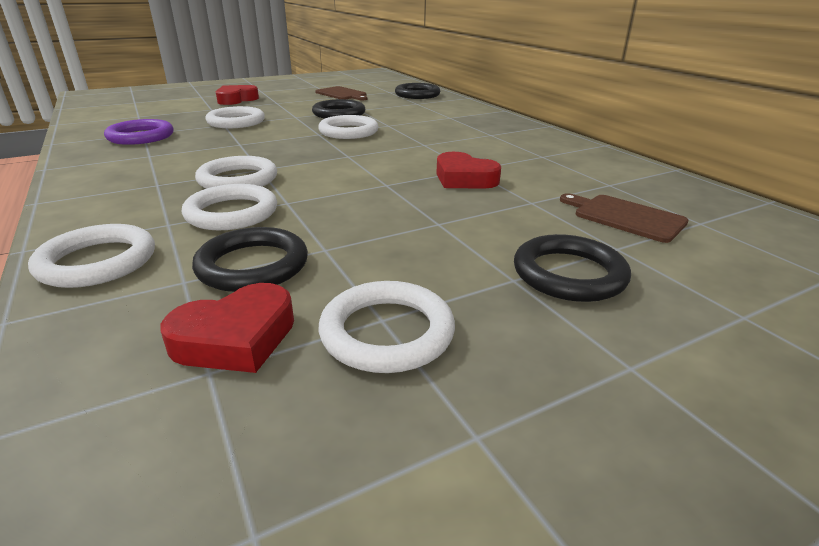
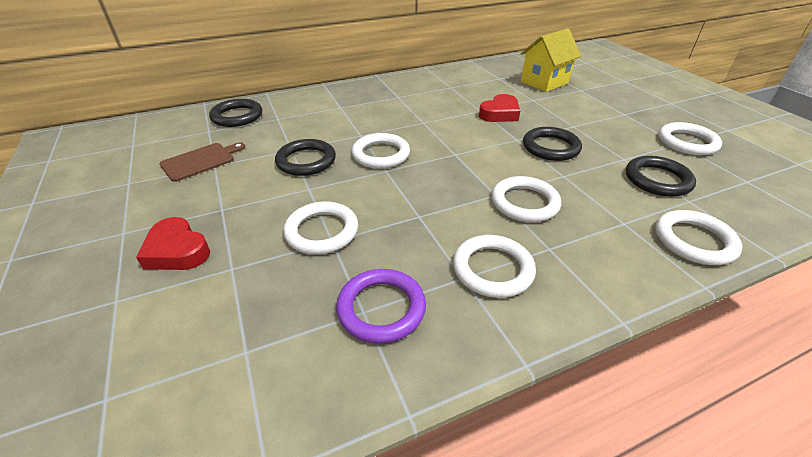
camera: 85 degrees left, 10 degrees up
(232, 213) = (592, 197): white ring -> white ring (492, 269)
(236, 338) = (721, 177): red heart -> none
(569, 274) = (612, 102): black ring -> black ring (550, 147)
(625, 217) = (544, 82): brown cutting board -> yellow house

